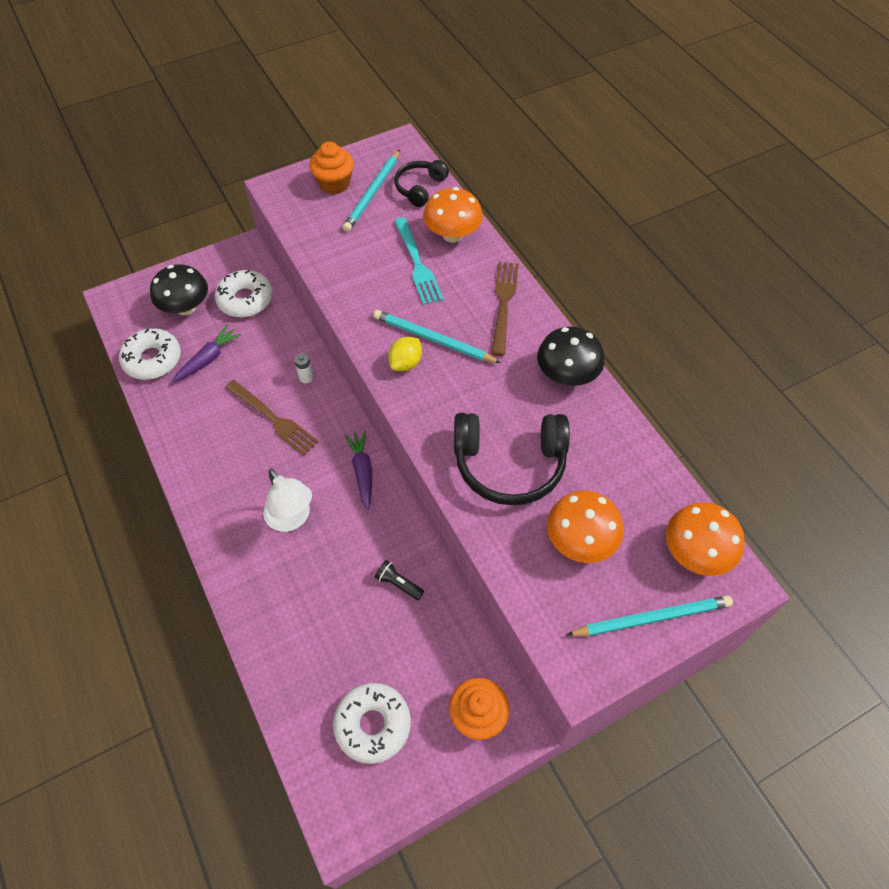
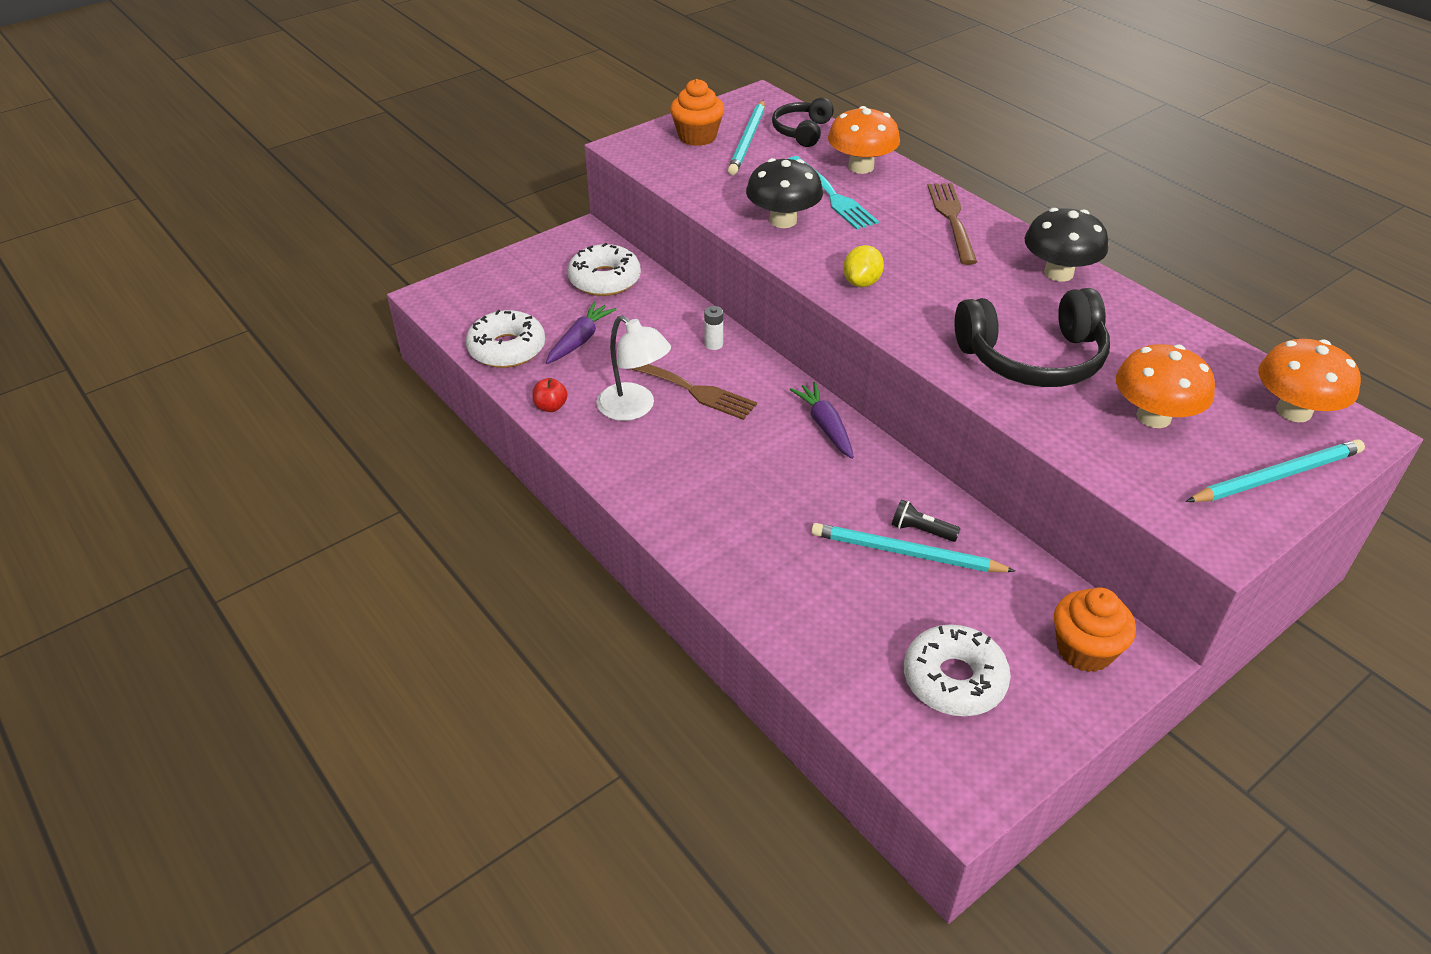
camera: 10 degrees left, 15 degrees down
(167, 421) = (551, 406): none -> red apple
(186, 307) = (530, 294): black mushroom -> black mushroom (783, 220)
(292, 519) = (755, 483): white lamp -> white lamp (634, 408)
(433, 339) = (885, 258): turquoise pencil -> turquoise pencil (906, 553)

